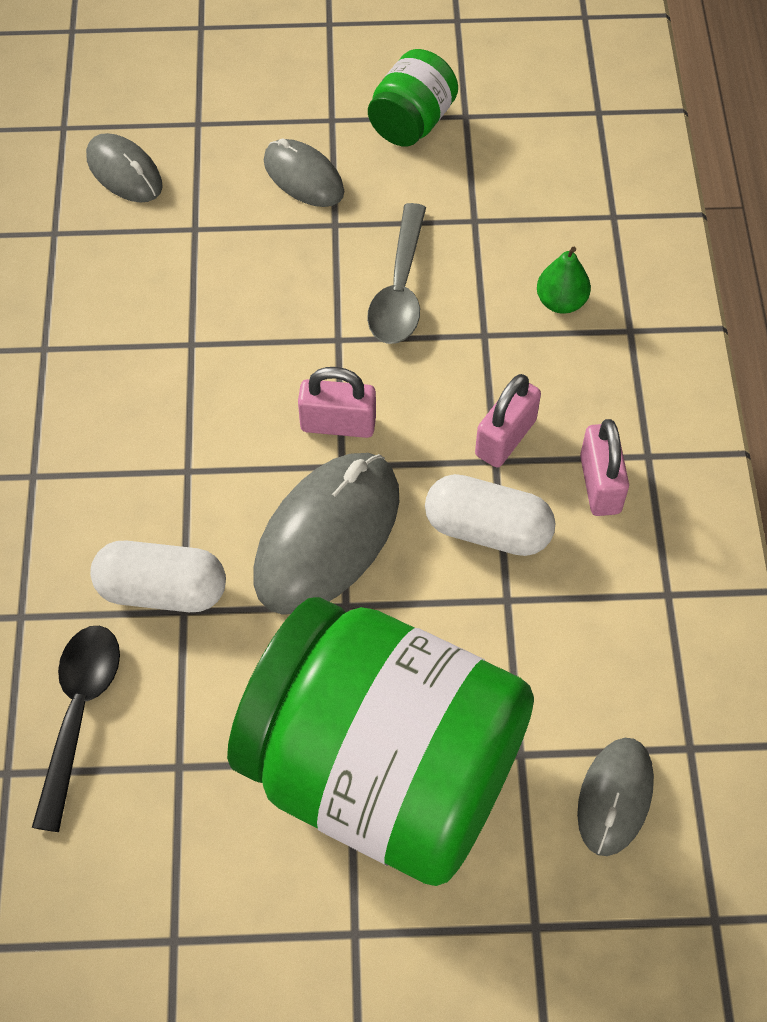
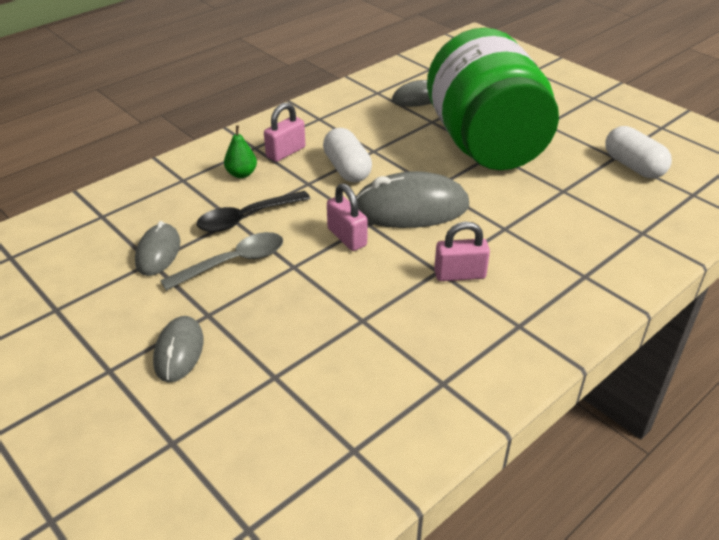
camera: 130 degrees left, 20 degrees down
(79, 715) = (590, 228): black spoon -> black spoon (247, 218)
(124, 172) = (260, 451): grey mouse -> grey mouse (158, 252)
(162, 590) = (505, 240): white capsule -> white capsule (633, 166)
(412, 122) = (82, 329): green jar -> none
(505, 438) = (291, 186): pink padlock -> pink padlock (459, 274)
(561, 302) = (185, 206): green pear -> green pear (241, 174)

